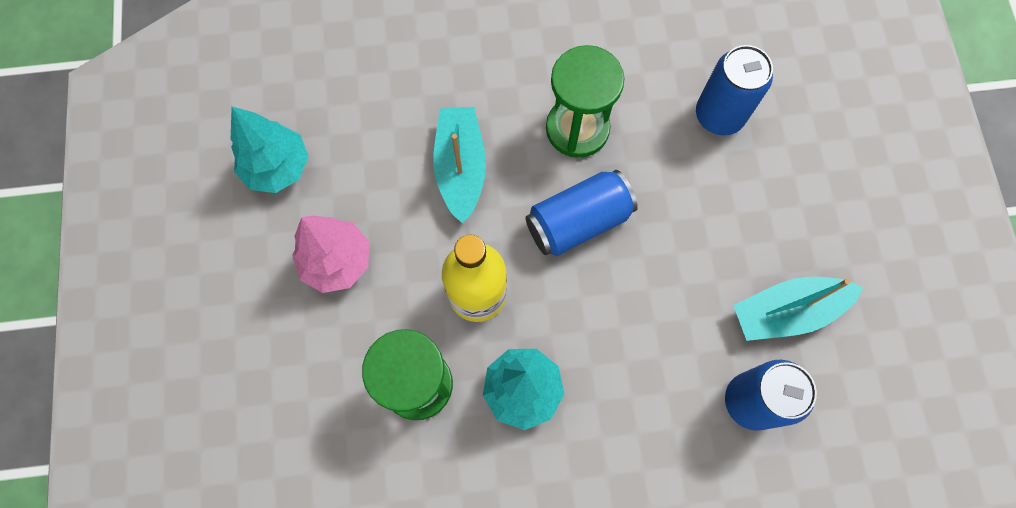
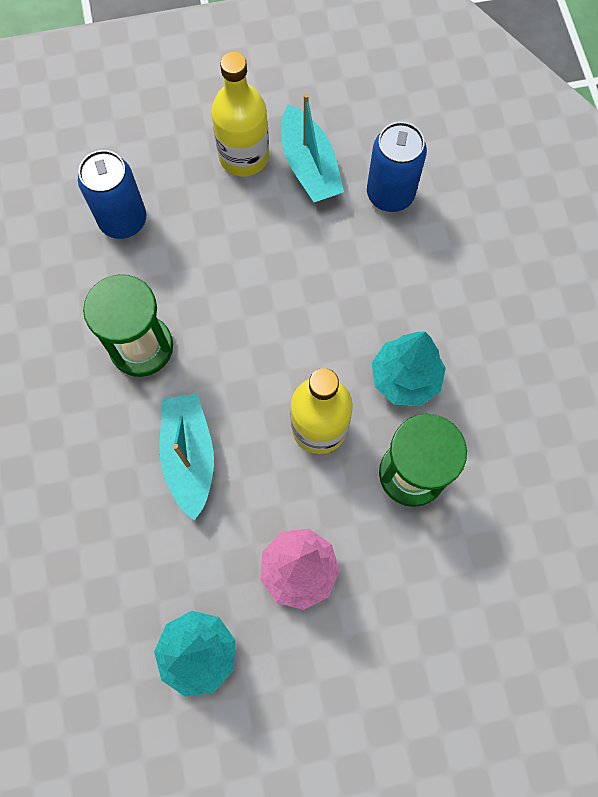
camera: 95 degrees left, 0 degrees up
(460, 168) = (189, 456): turquoise boat -> turquoise boat turned 90 degrees clockwise
(578, 222) = (239, 340): blue can -> none
(798, 240) = (244, 156): none -> yellow bottle

